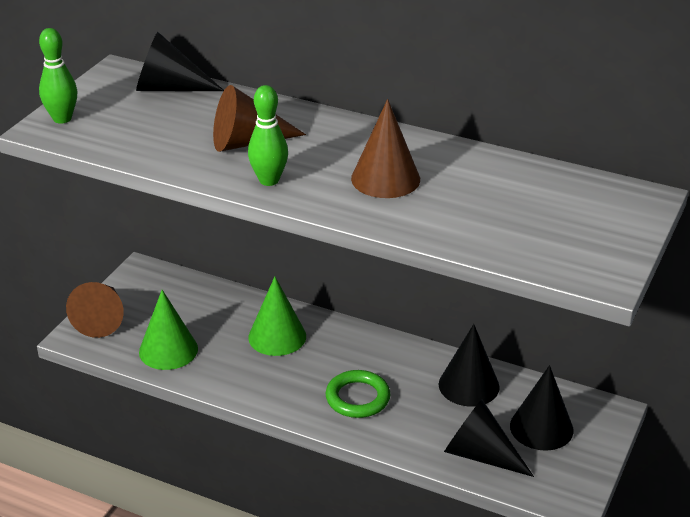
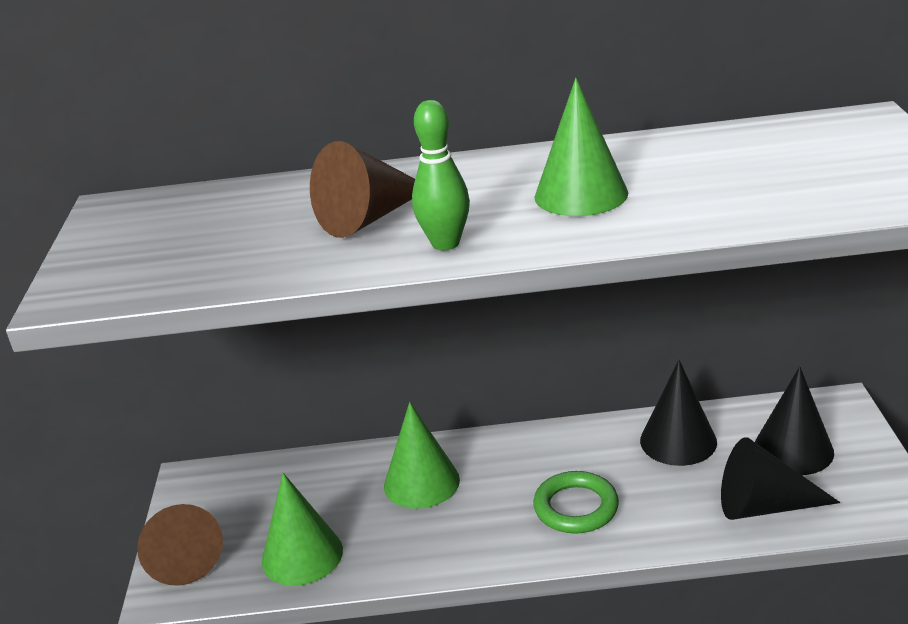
camera: 25 degrees left, 5 degrees down
(62, 119) = (85, 277): green bowling pin -> none
(169, 88) = (201, 201): black cone -> none
(385, 179) = (581, 195): brown cone -> green cone

